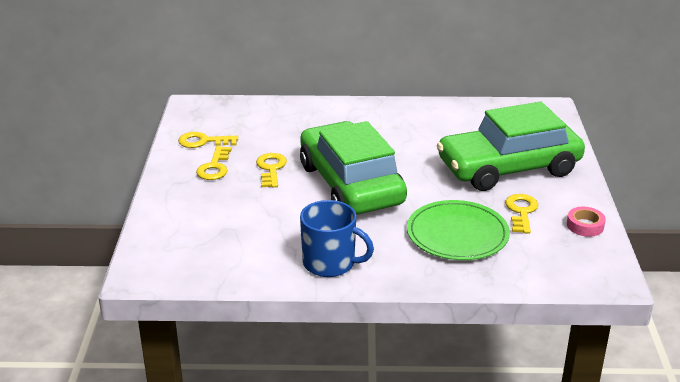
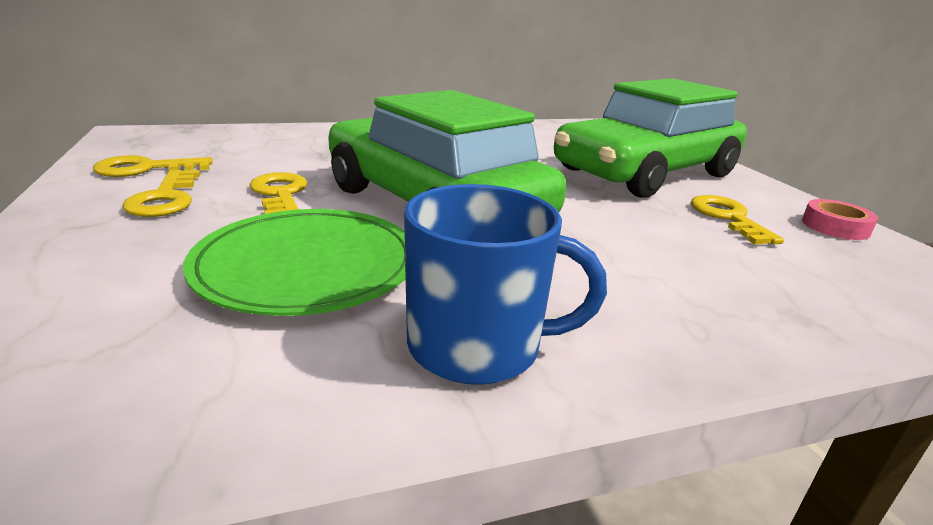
camera: 20 degrees left, 5 degrees down
(457, 234) = (675, 257): green plate -> green plate (307, 266)

